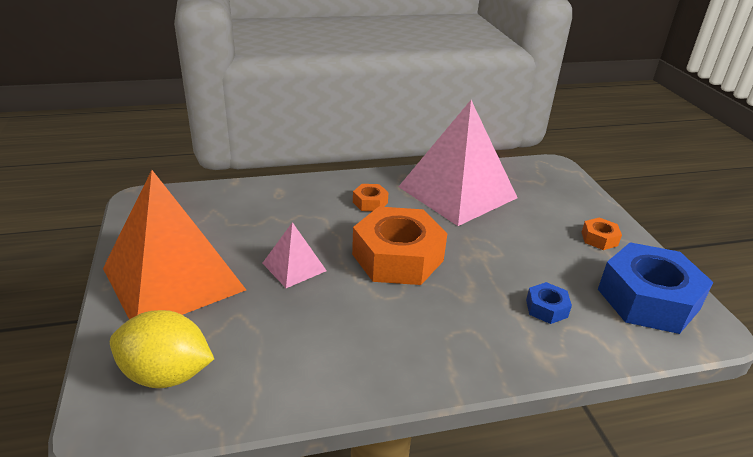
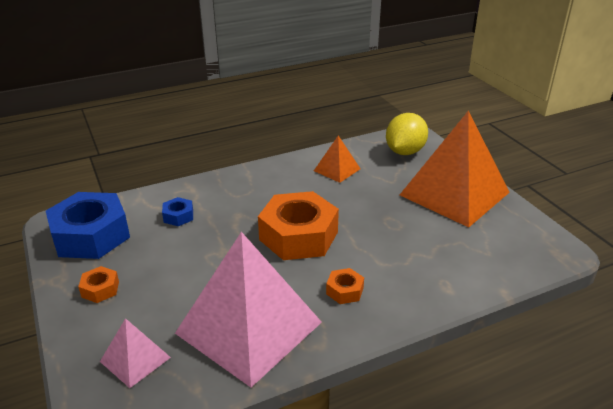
camera: 170 degrees right, 0 degrees up
(166, 374) = (404, 152): yellow lemon -> yellow lemon turned 60 degrees counterclockwise
(294, 267) = (377, 215): pink pyramid -> pink pyramid (135, 359)
(306, 353) = (337, 169): none -> orange pyramid

